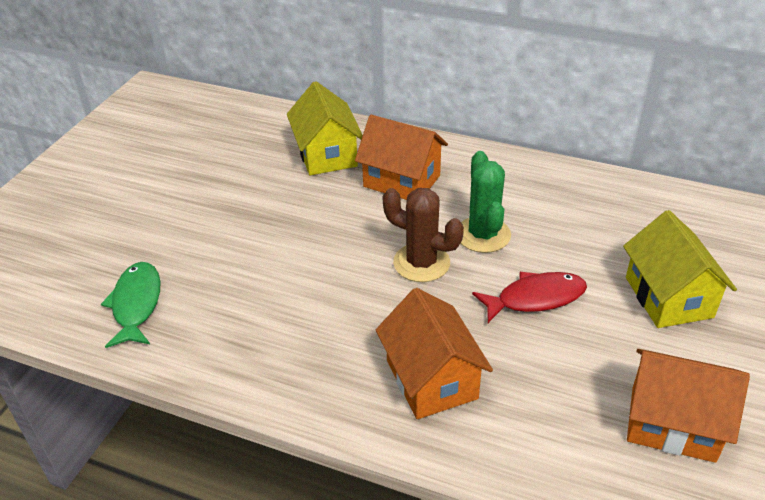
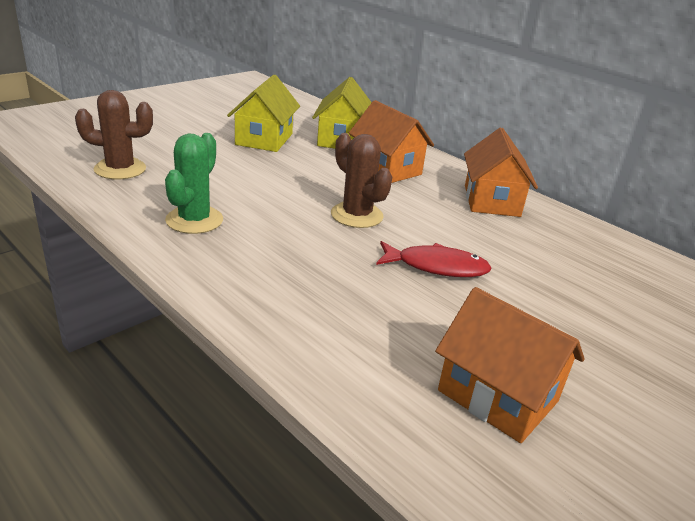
camera: 20 degrees right, 10 degrees down
(136, 304) = (120, 169): green fish -> brown cactus
(431, 379) = (294, 283): orange house -> orange house (491, 201)
(483, 235) = (426, 216): green cactus -> green cactus (194, 220)
(668, 297) = (570, 308): yellow house -> yellow house (264, 139)

